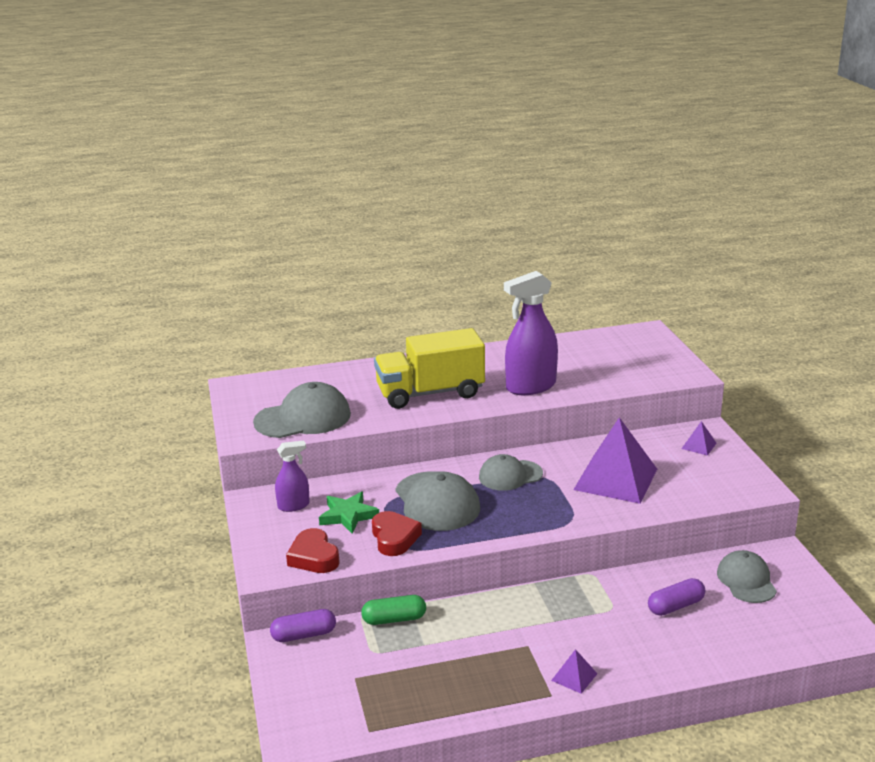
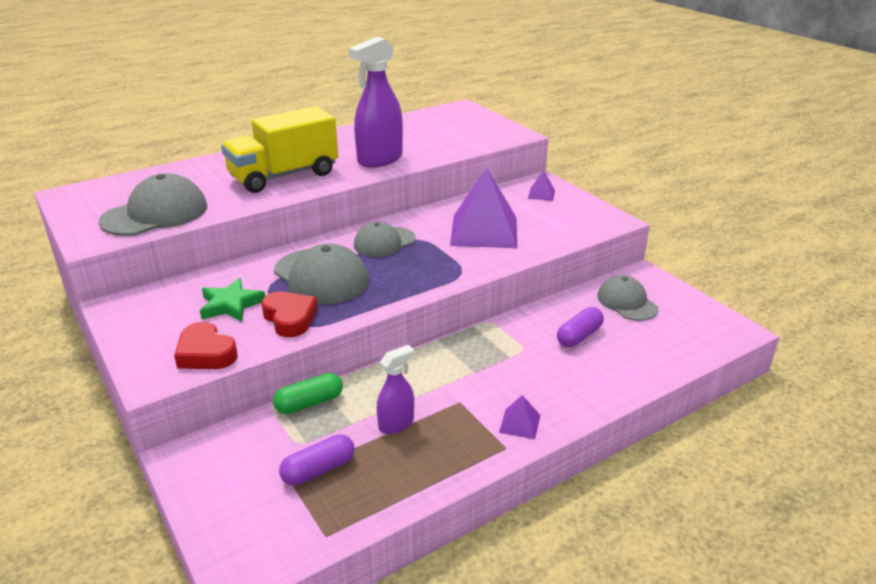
camera: 20 degrees left, 5 degrees up
(294, 506) = (165, 304): purple spray bottle -> purple spray bottle (396, 424)
(304, 635) = (212, 441): purple capsule -> purple capsule (318, 470)

